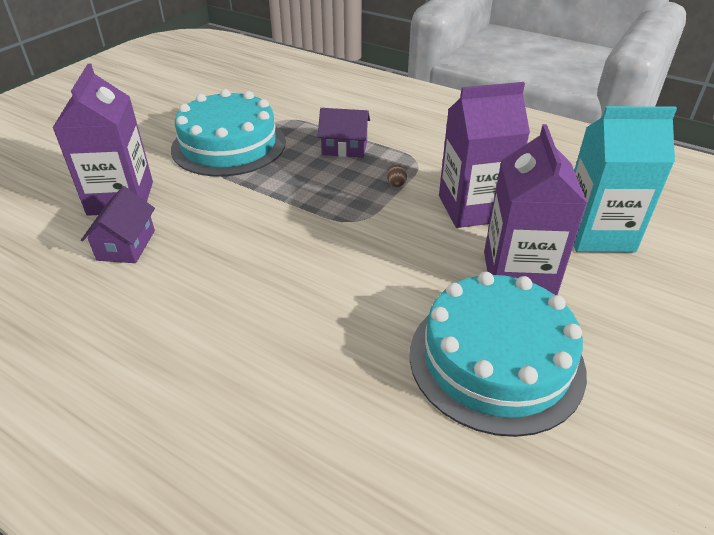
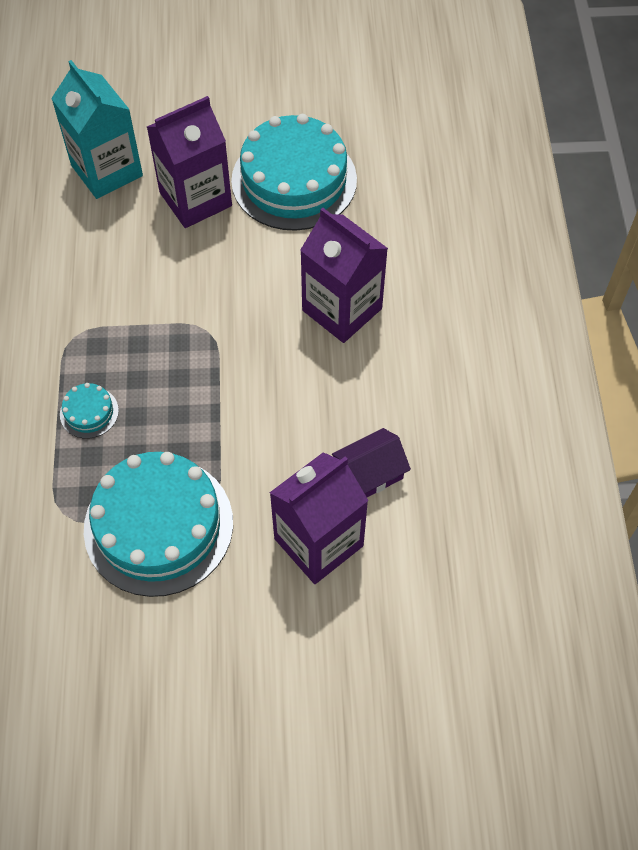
camera: 125 degrees left, 20 degrees up
(344, 148) = (89, 412): purple house -> turquoise cake
(396, 183) = (127, 332): brown egg -> none
(473, 208) = (127, 259): purple carton -> purple carton (342, 309)

